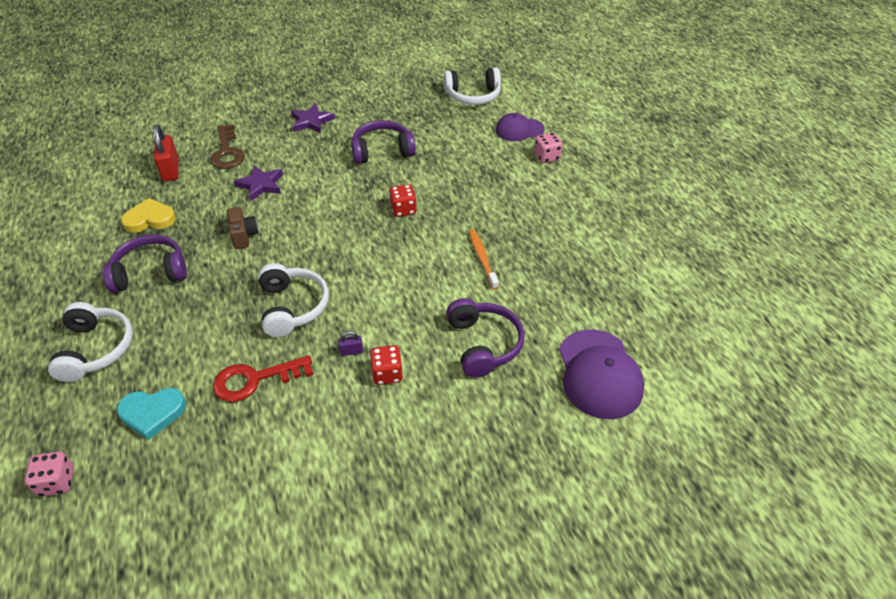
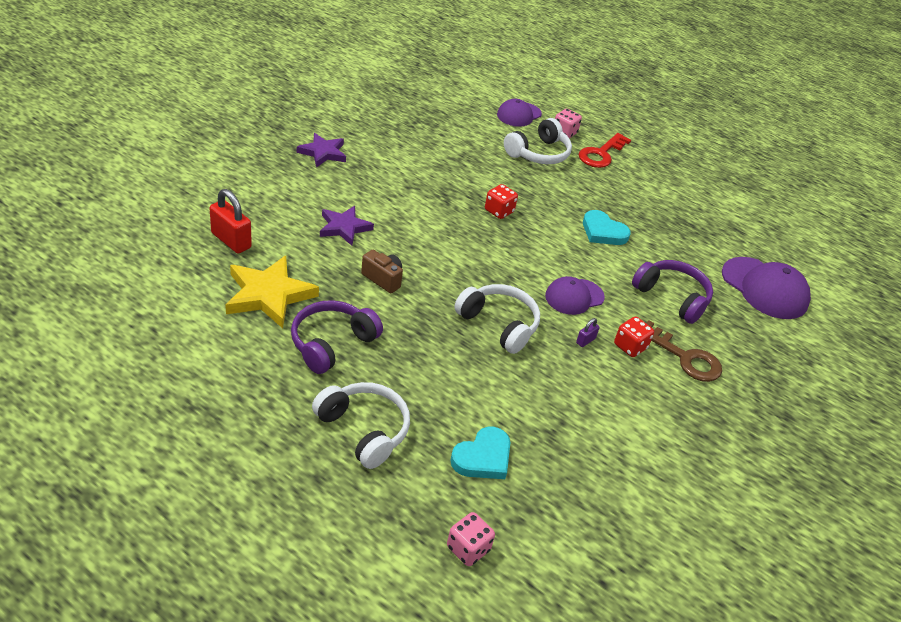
camera: 40 degrees left, 5 degrees down
(150, 219) = (268, 295): yellow heart -> yellow star
(227, 152) = (270, 205): brown key -> brown key (685, 357)
(255, 379) = (536, 394): red key -> red key (601, 154)
(382, 151) = (422, 164): purple headphones -> none
(386, 308) = (574, 297): none -> purple cap
(473, 96) = (448, 92): white headphones -> white headphones (538, 153)
(482, 258) = (603, 232): orange toothbrush -> turquoise heart

